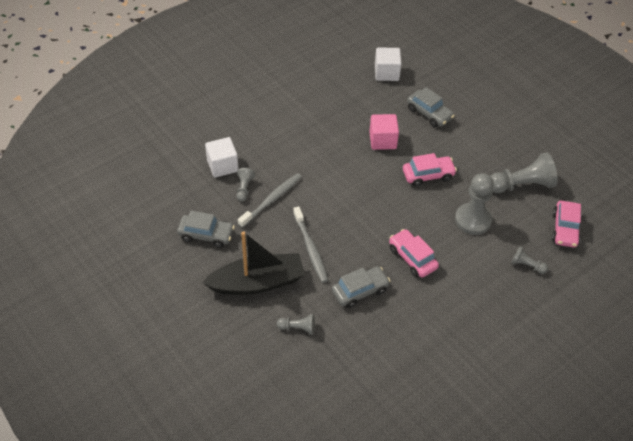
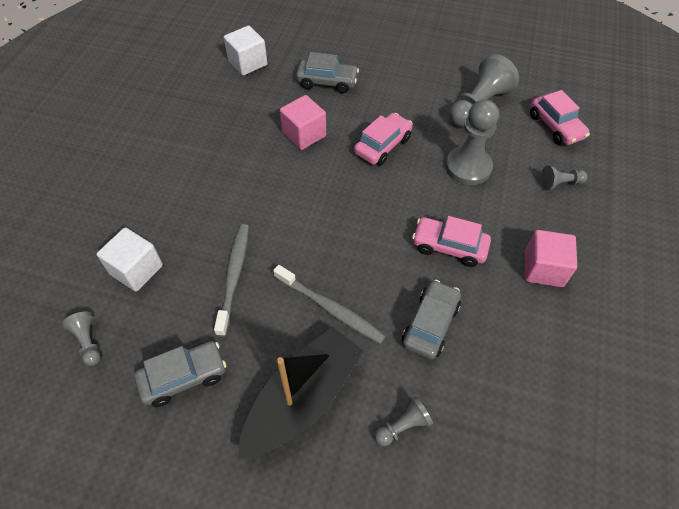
camera: 35 degrees left, 5 degrees up
(244, 188) = (187, 282): grey pawn -> grey pawn (88, 342)
(460, 305) = (543, 269): none -> pink cube

